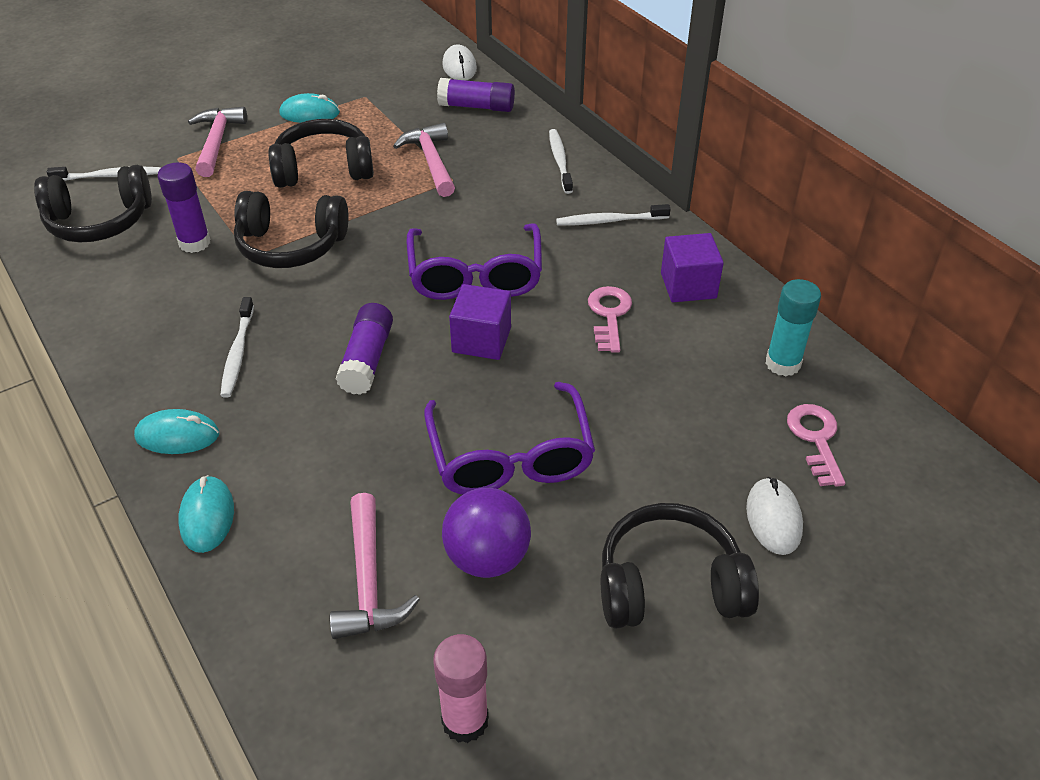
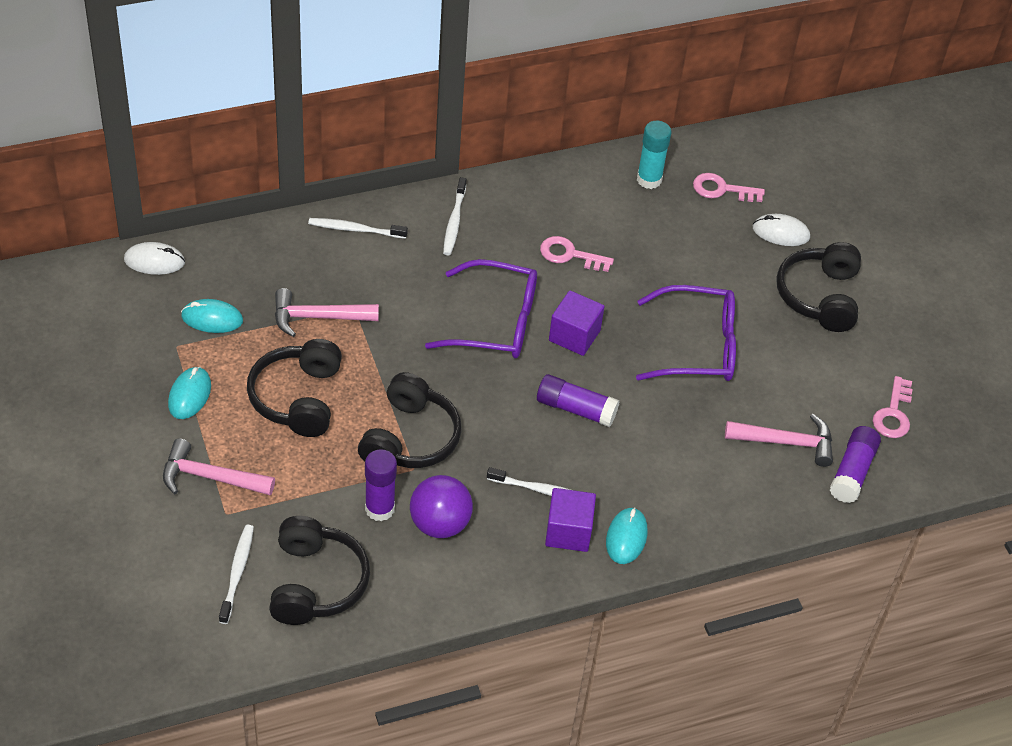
camera: 80 degrees left, 5 degrees up
(207, 516) = (711, 525): turquoise mouse -> turquoise mouse (212, 318)
(465, 720) = (893, 414): pink glue stick -> pink key
(476, 107) = (237, 265): purple glue stick -> purple glue stick (852, 472)
(487, 558) = (781, 378): purple ball -> purple ball (440, 524)
(688, 285) = (551, 201): purple cube -> purple cube (568, 532)

